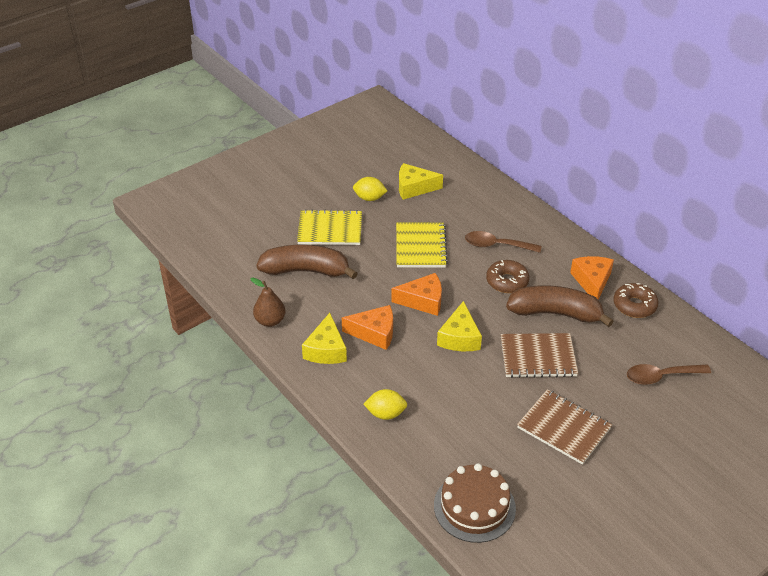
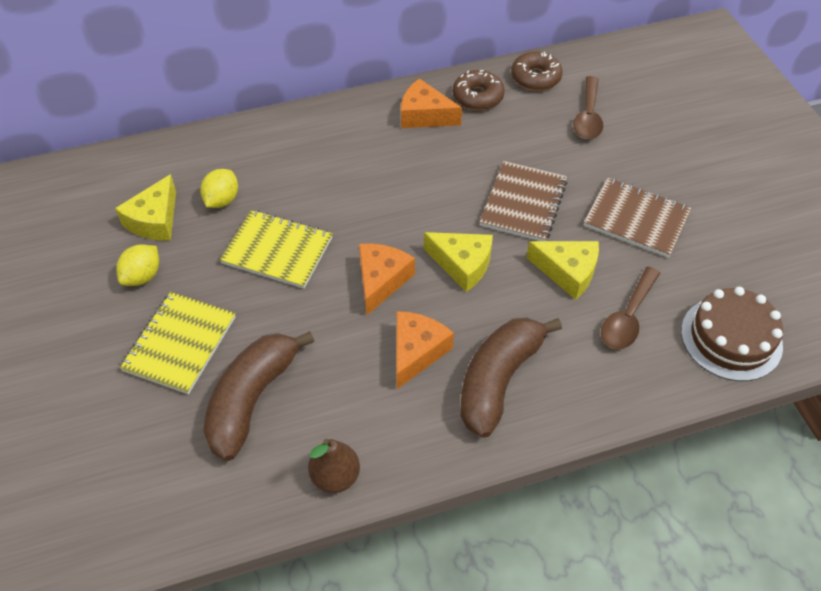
camera: 70 degrees left, 10 degrees up
(326, 349) = (424, 418): yellow cheese -> yellow cheese (567, 272)
(385, 414) = (564, 383): yellow lemon -> yellow lemon (222, 200)
(496, 245) = (319, 175): brown spoon -> brown spoon (628, 317)
(507, 281) = (387, 187): brown donut -> brown donut (535, 77)
(555, 313) = (460, 164): brown banana -> brown banana (498, 380)
(564, 428) = (636, 219): brown notebook -> brown notebook turned 60 degrees clockwise

